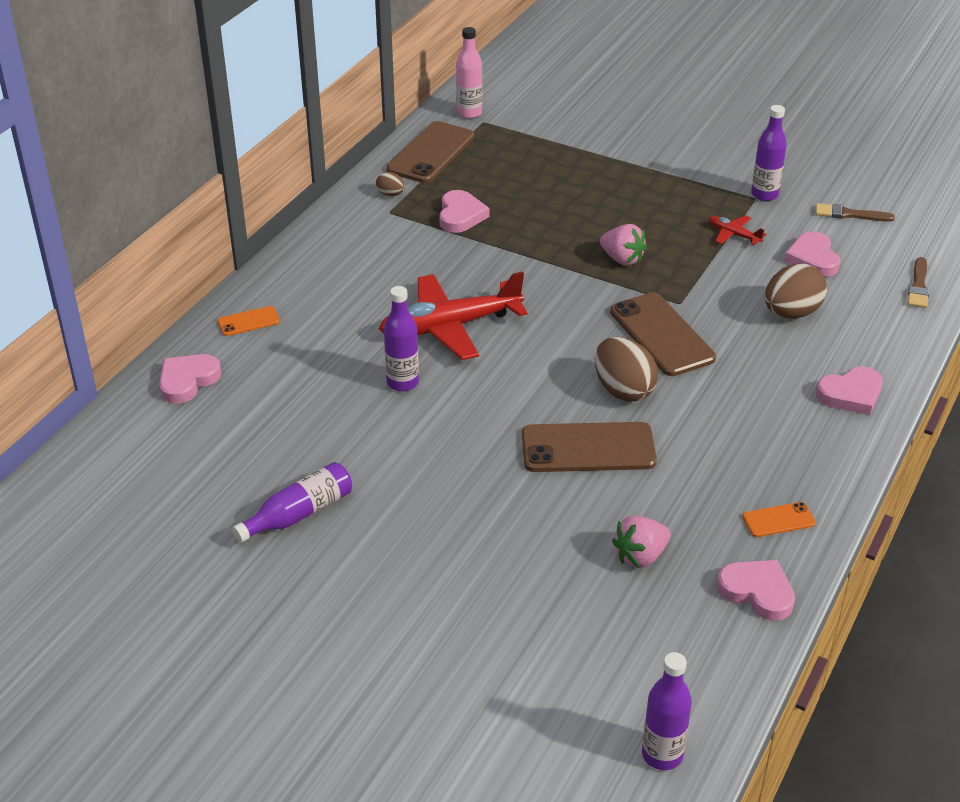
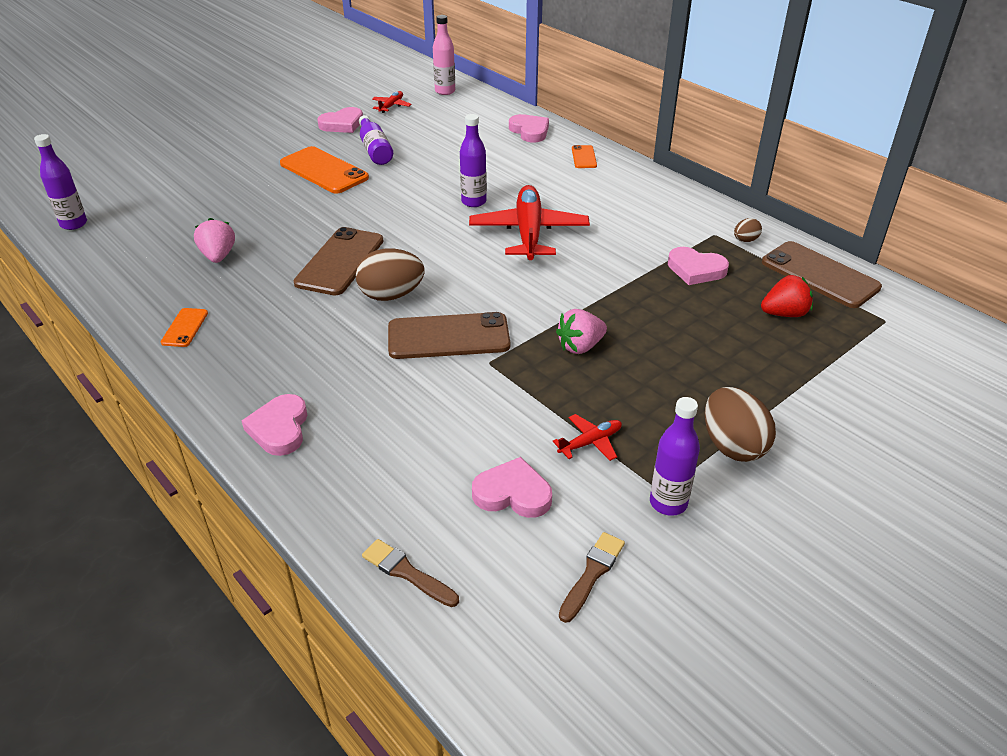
camera: 110 degrees right, 0 degrees up
(140, 546) = (391, 106): none -> red plane
(384, 544) = (324, 171): none -> orange phone
(469, 113) = (907, 315): pink bottle -> pink bottle (445, 91)
(503, 166) = (784, 314): none -> red strawberry
(757, 592) = (136, 295): pink heart -> pink heart (342, 124)
(791, 313) = (426, 435): brown egg -> brown egg (732, 446)

